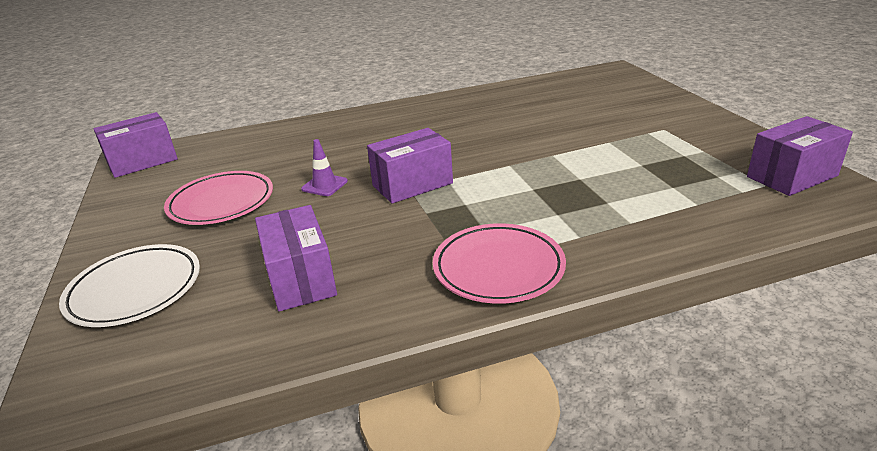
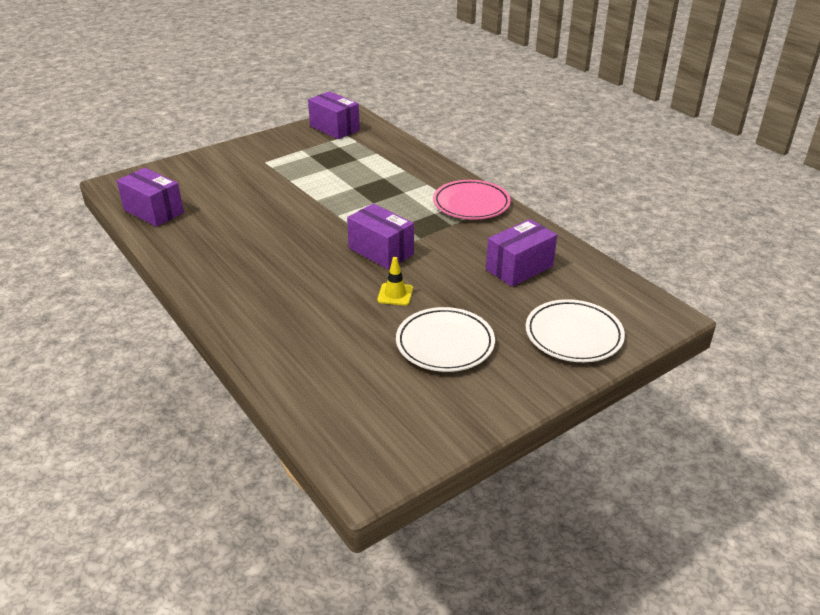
camera: 110 degrees left, 5 degrees up
(142, 162) = (379, 453): purple box -> purple box (154, 211)
(221, 203) = (445, 344): pink plate -> white plate
(324, 185) = (395, 294): purple traffic cone -> yellow traffic cone

